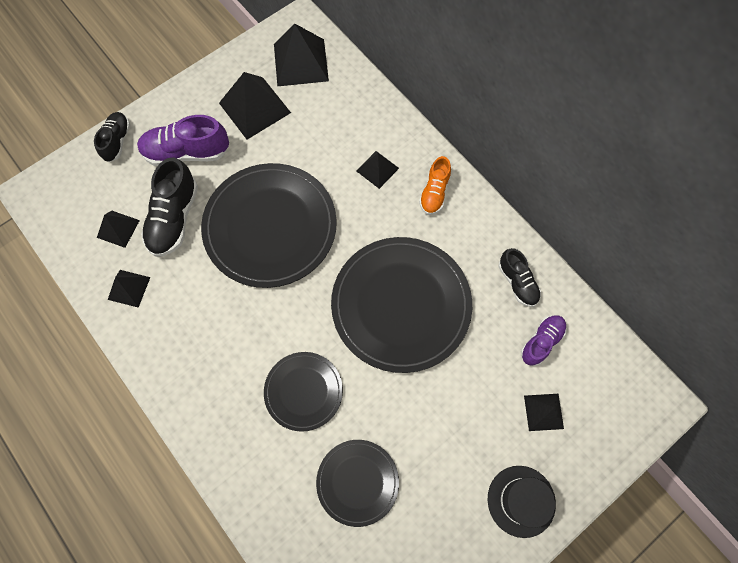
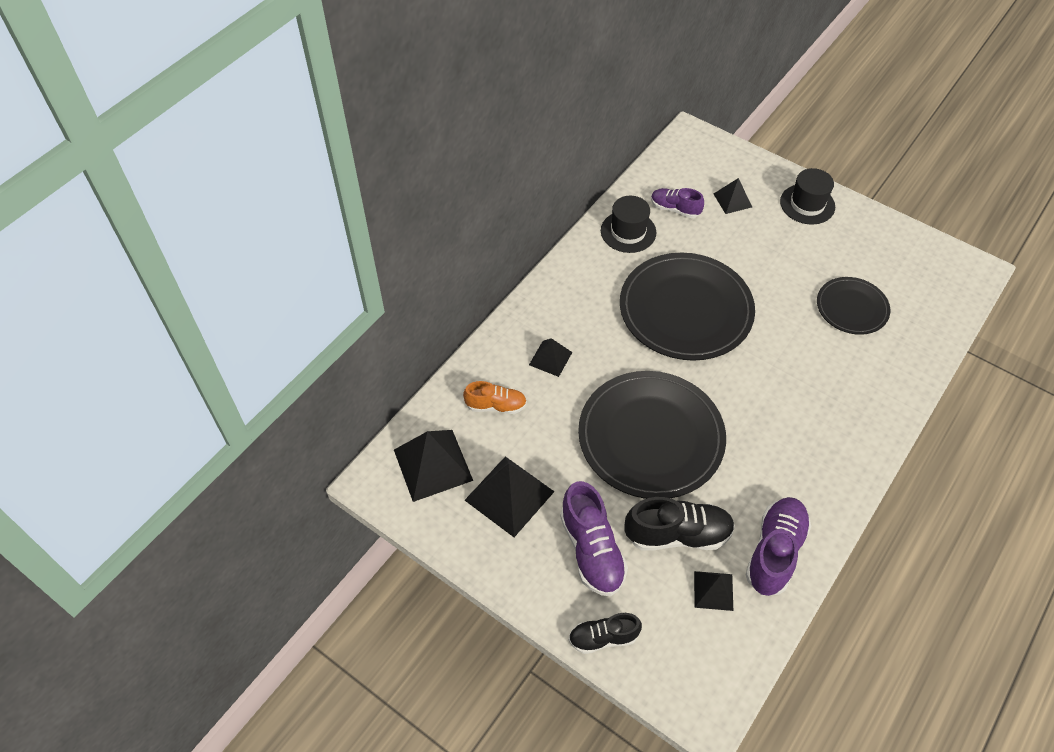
camera: 105 degrees left, 15 degrees down
(129, 288) = (774, 552): black pyramid -> purple shoe
(303, 391) = (799, 364): black plate -> none
(434, 193) = (560, 306): orange shoe -> orange shoe (496, 405)
(517, 282) = (628, 231): black shoe -> black hat

